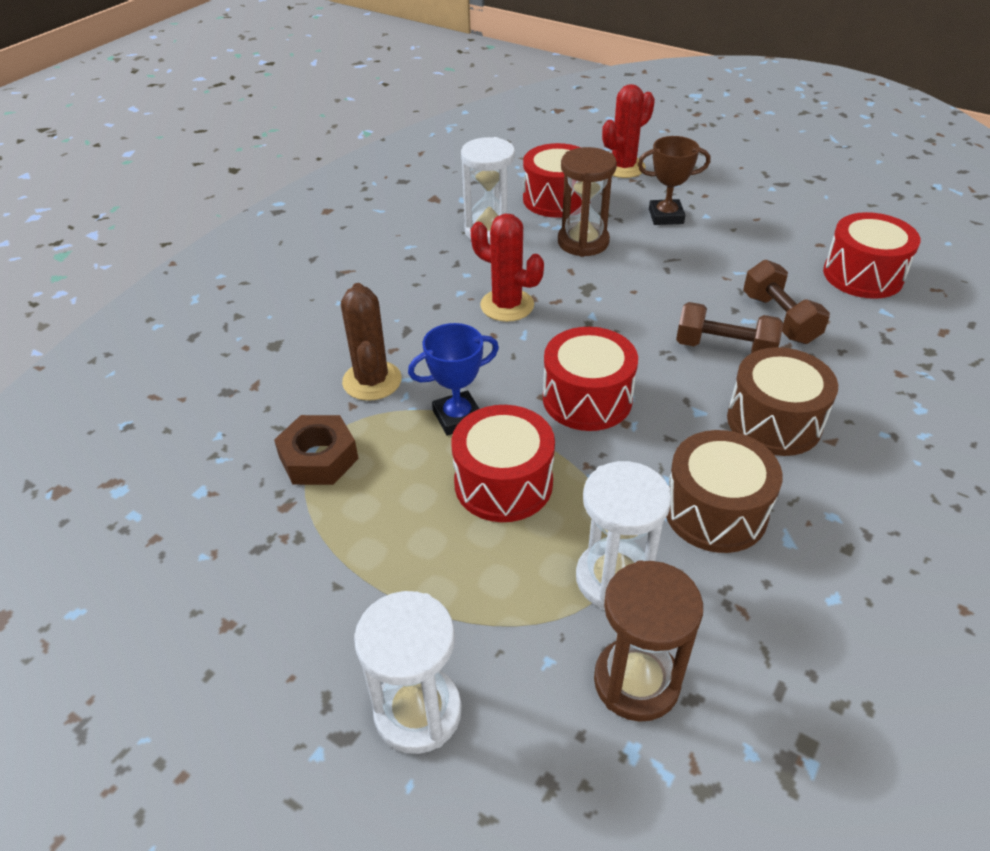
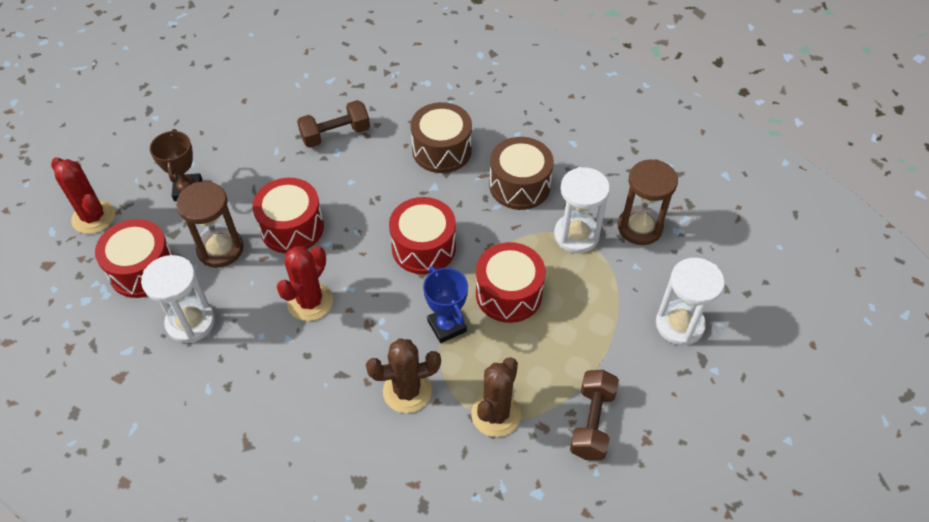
camera: 95 degrees left, 10 degrees up
(319, 458) = (496, 414): brown nut -> brown cactus
(724, 348) = (368, 167): brown dumbbell -> brown dumbbell (592, 422)
(863, 275) = (287, 84): red drum -> red drum (292, 227)

